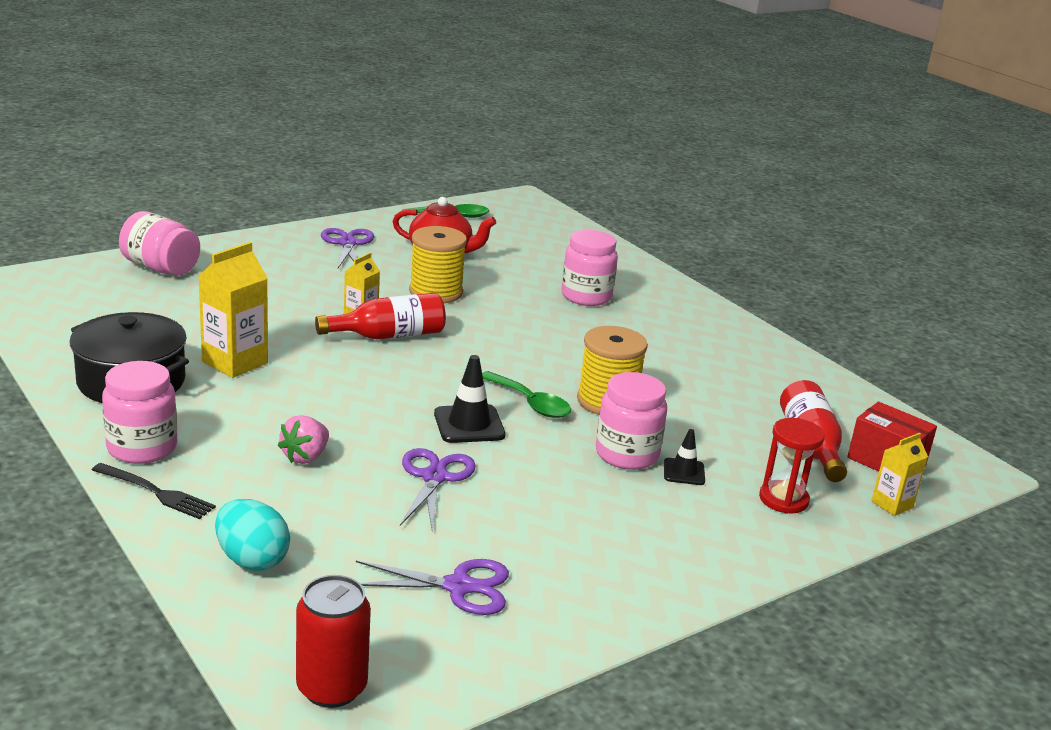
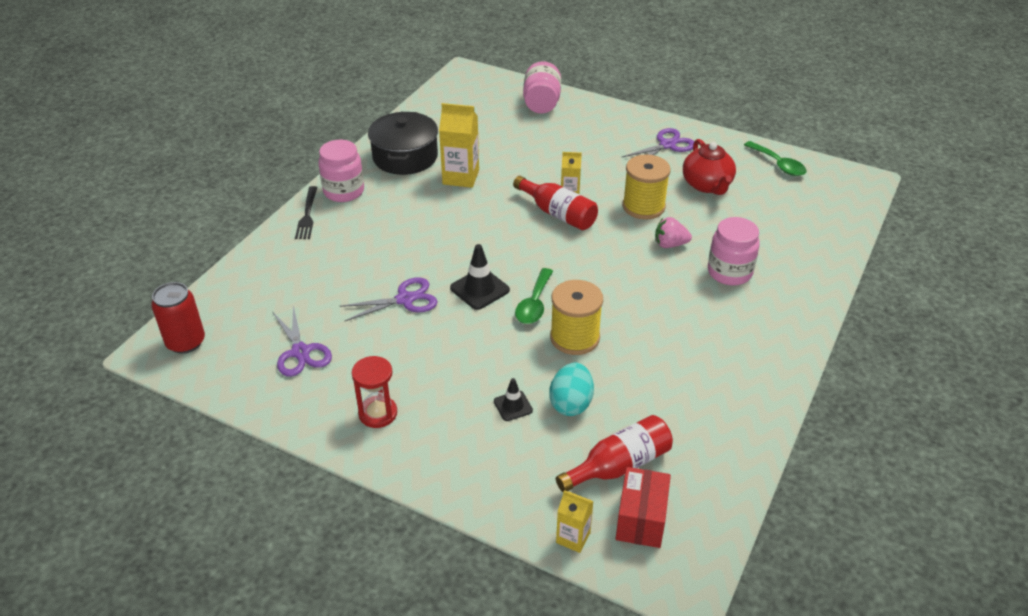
camera: 65 degrees right, 15 degrees up
(252, 560) = (272, 271): turquoise egg -> turquoise egg (571, 403)
(305, 457) = (384, 245): pink strawberry -> pink strawberry (670, 244)
(626, 454) = (510, 370): pink jar -> none
(783, 499) = (522, 470): red hourglass -> red hourglass (378, 413)

